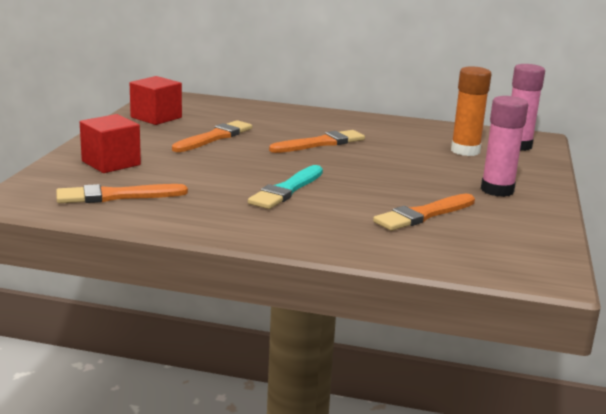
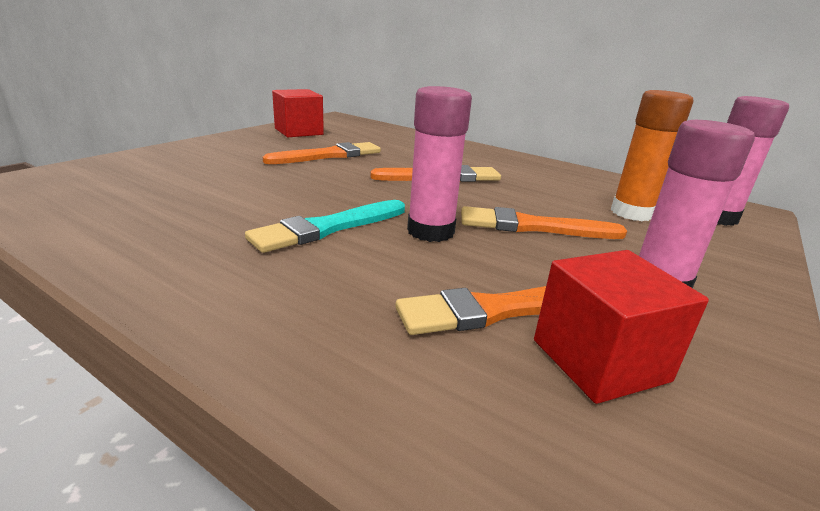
camera: 20 degrees right, 5 degrees up
(111, 163) = (177, 164): red cube -> red cube (599, 360)
(116, 196) = (109, 201): orange brush -> orange brush (533, 227)
(351, 182) = (430, 231): none -> pink glue stick

